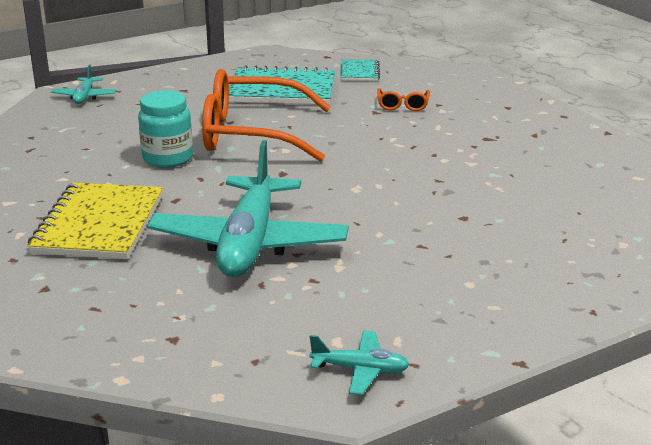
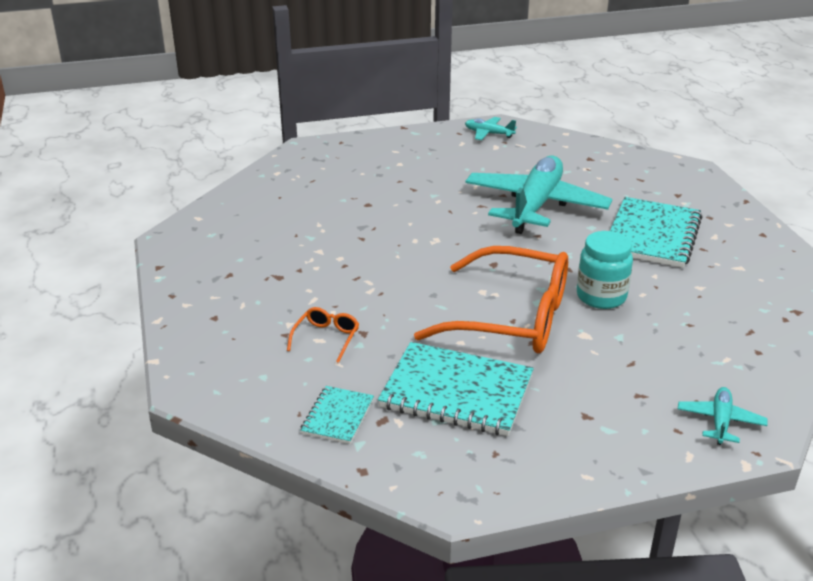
camera: 165 degrees left, 5 degrees up
(99, 224) = (652, 235): yellow notebook -> turquoise notebook

